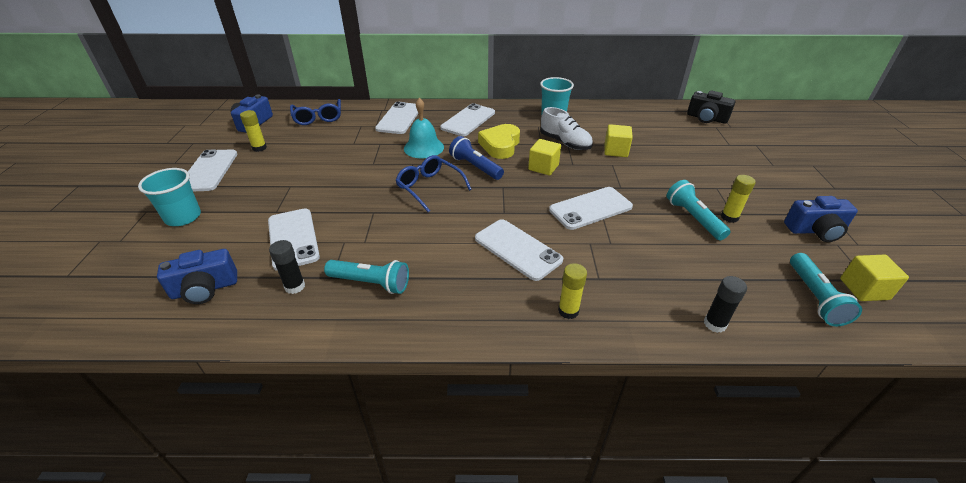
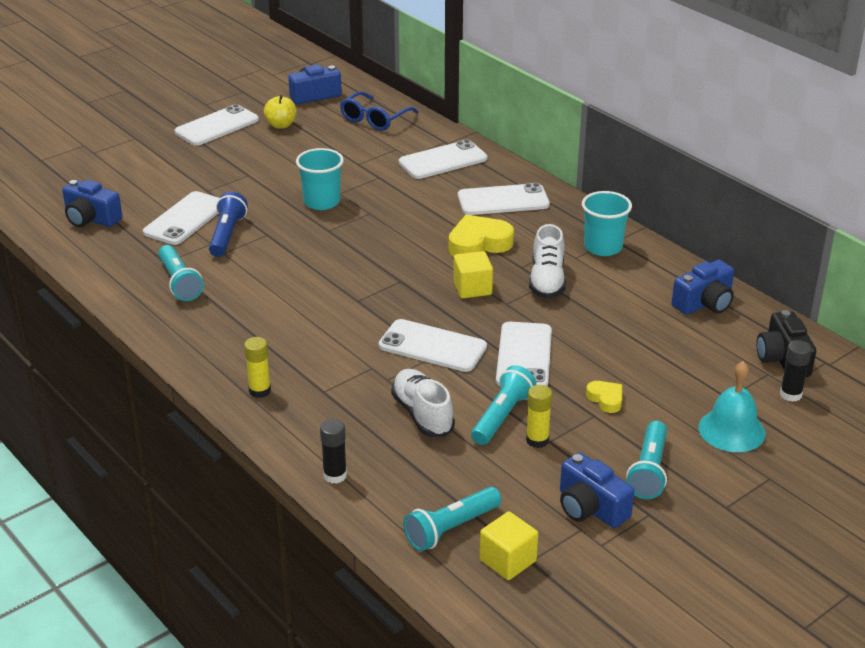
camera: 50 degrees right, 5 degrees down
(183, 217) = (148, 157): turquoise cup -> turquoise cup (322, 202)
(259, 148) = (281, 125): yellow glue stick -> yellow apple
(295, 286) = (136, 252): black glue stick -> black glue stick (790, 394)
(423, 147) = (407, 203): turquoise bell -> turquoise bell (731, 430)
(429, 187) = (342, 242): blue glasses -> none
(475, 167) = (414, 249): blue flashlight -> blue flashlight (227, 235)
(517, 249) = (310, 332): white phone -> white phone (524, 356)
(615, 151) = (580, 320): yellow cube -> none
(637, 114) = (704, 303): none -> blue camera
(666, 247) = (422, 414): none -> white shoe
(703, 177) = (606, 399): none -> yellow heart
(786, 195) = (649, 471): none -> turquoise flashlight

